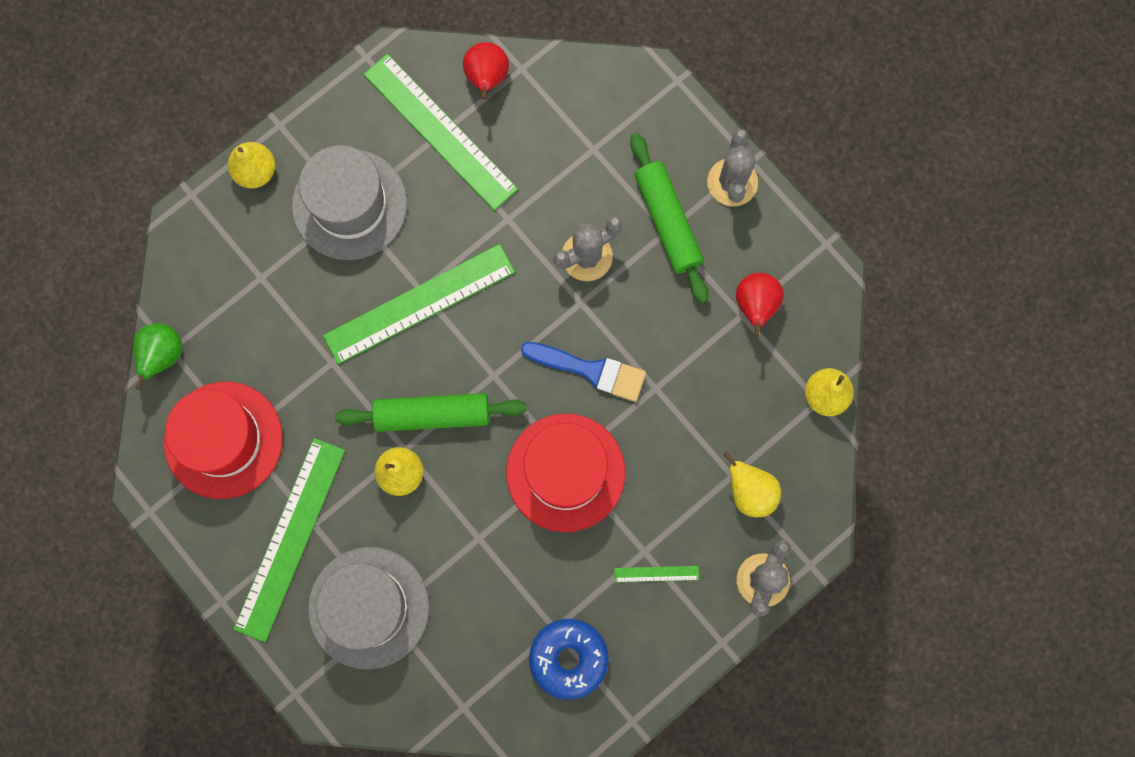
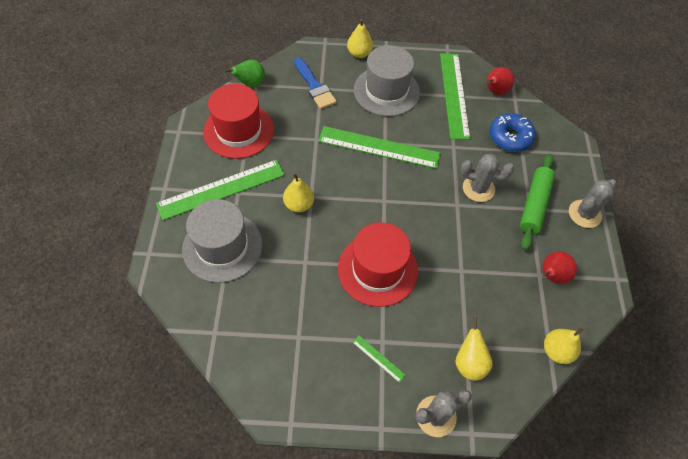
camera: 40 degrees right, 20 degrees down
(432, 415) = (338, 193): green rolling pin -> none
(568, 658) = (290, 358): blue donut -> blue donut (510, 137)
(590, 370) = (434, 236): blue brush -> blue brush (314, 86)

